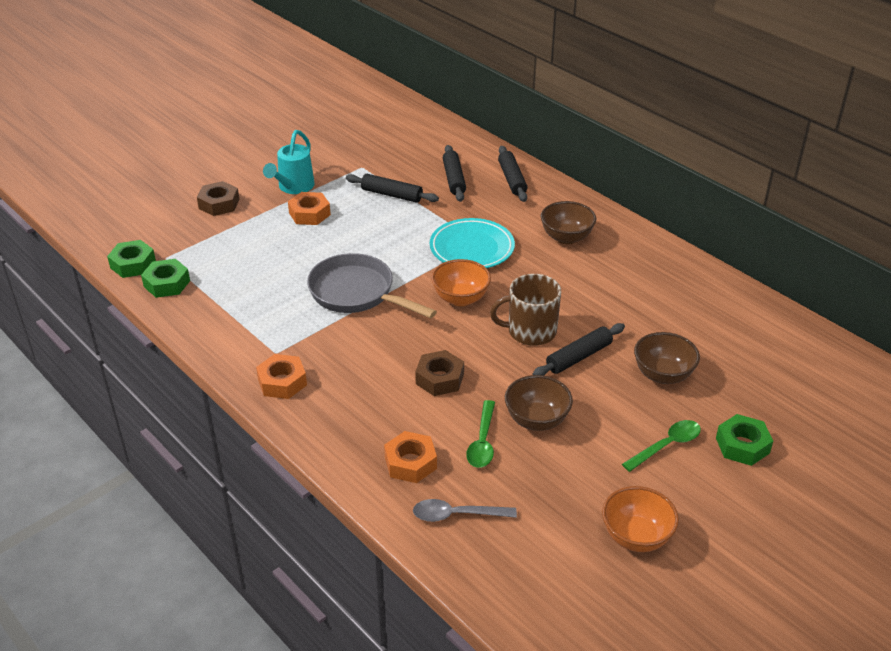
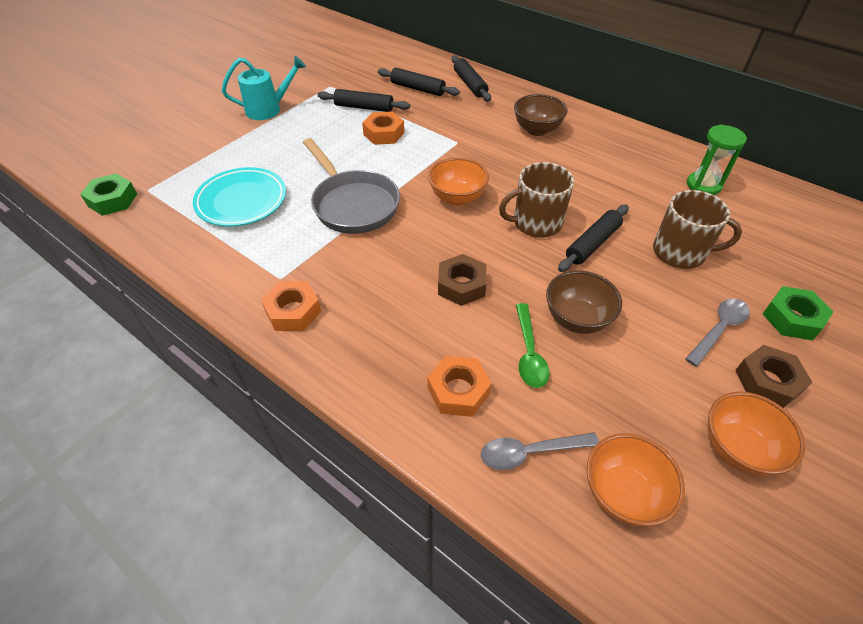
camera: 10 degrees left, 10 degrees up
(167, 283) = (151, 216): green nut -> none
(219, 204) = (197, 131): brown nut -> brown nut (767, 381)
(293, 187) = (269, 109): turquoise watering can -> turquoise watering can turned 120 degrees counterclockwise
(309, 214) = (289, 132): orange nut -> orange nut (383, 134)
(357, 293) = (353, 204): grey pan -> grey pan turned 150 degrees counterclockwise
(454, 179) = (417, 88): black rolling pin -> black rolling pin turned 45 degrees counterclockwise
(472, 248) = (453, 148): turquoise plate -> turquoise plate (241, 201)
(523, 553) = (623, 493): none -> orange bowl
(663, 375) = (680, 252): brown bowl -> brown mug
(666, 445) = (719, 329): green spoon -> grey spoon
(718, 314) = (703, 185): none -> green hourglass

